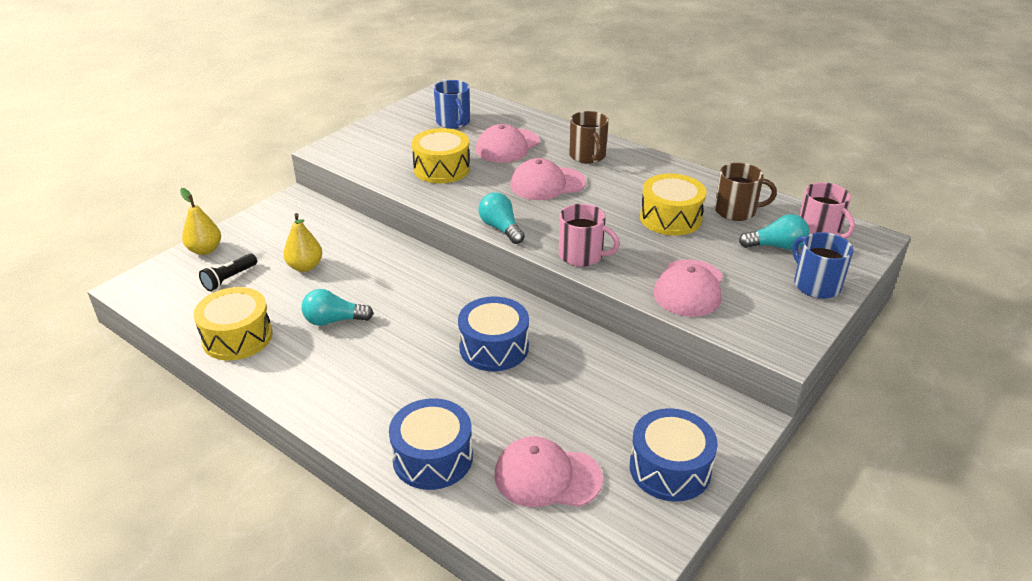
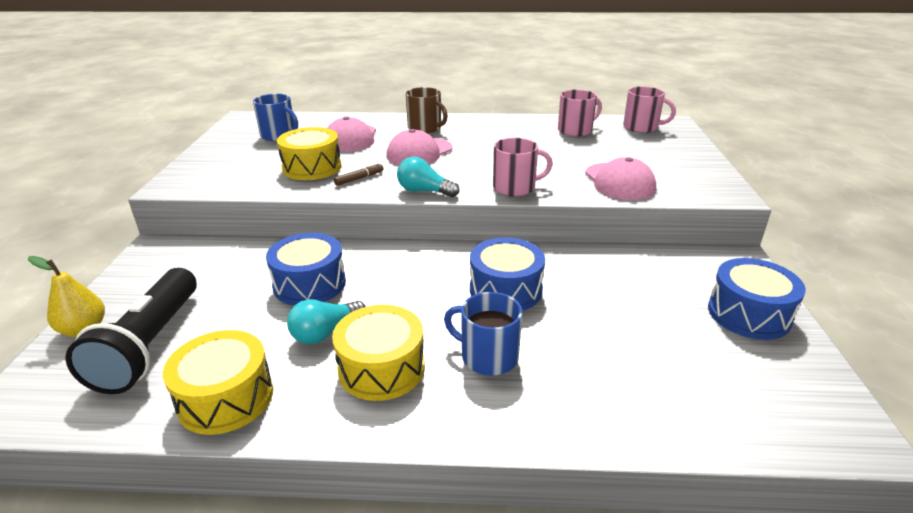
camera: 35 degrees left, 5 degrees down
(229, 279) = (149, 345): black flashlight -> black flashlight, size x2.09
(305, 267) = (235, 299): yellow pear -> none
(432, 458) = (576, 405): blue drum -> blue drum (309, 284)
(465, 194) = (359, 178): none -> brown marker
(547, 476) = (683, 367): pink cap -> none
(670, 218) = (541, 146): yellow drum -> yellow drum (381, 368)
(736, 211) = (575, 130): brown mug -> pink mug
(776, 246) = (630, 141): turquoise light bulb -> none
(816, 285) = (686, 154): blue mug -> blue mug (488, 356)

